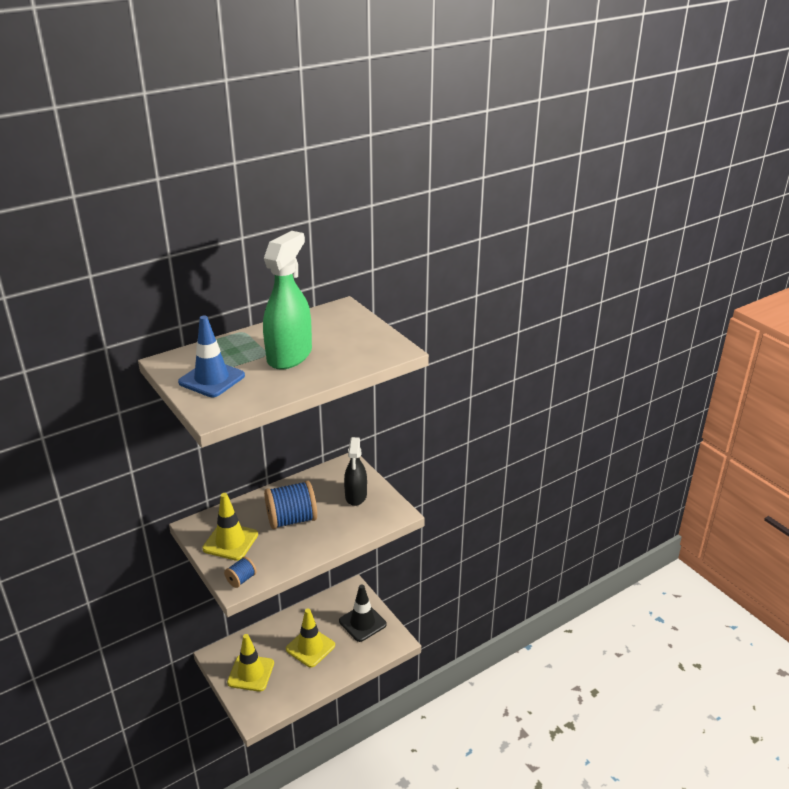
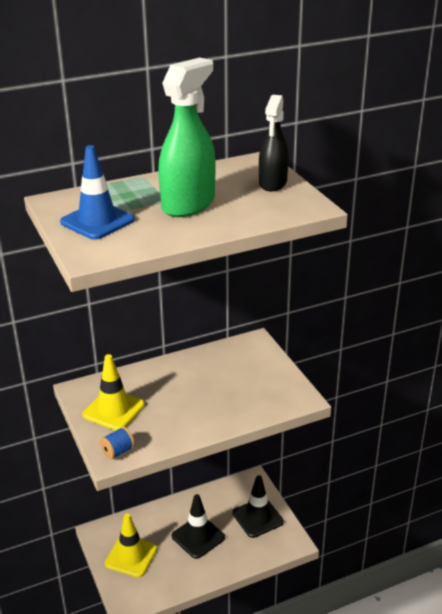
camera: 10 degrees right, 0 degrees up
(291, 520) = (183, 394): blue spool -> none
(310, 647) = (198, 537): yellow traffic cone -> black traffic cone
(356, 496) = (257, 376): black spray bottle -> black spray bottle (273, 183)

